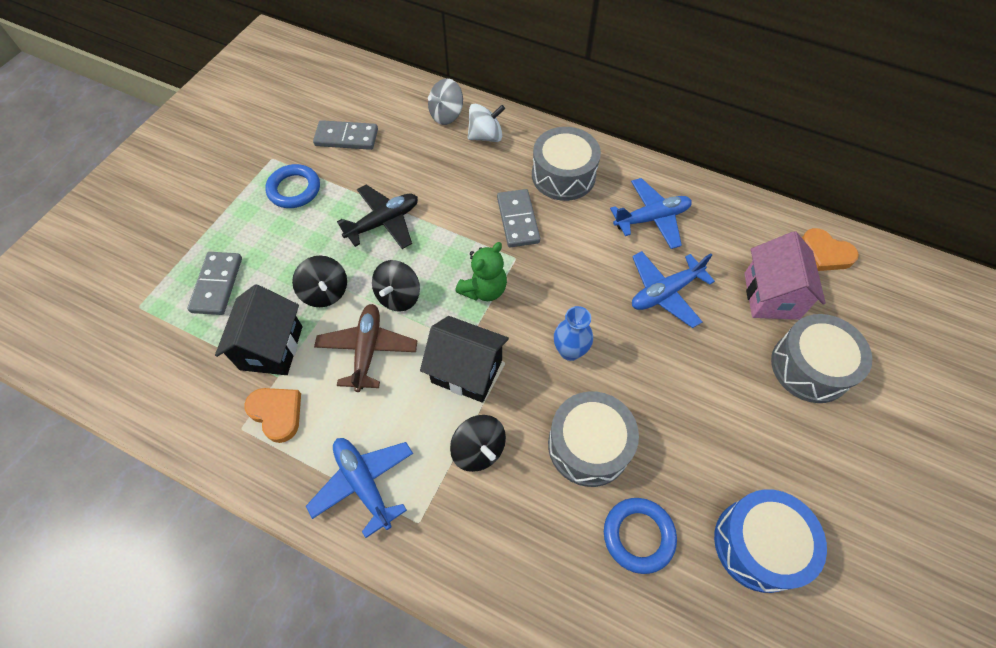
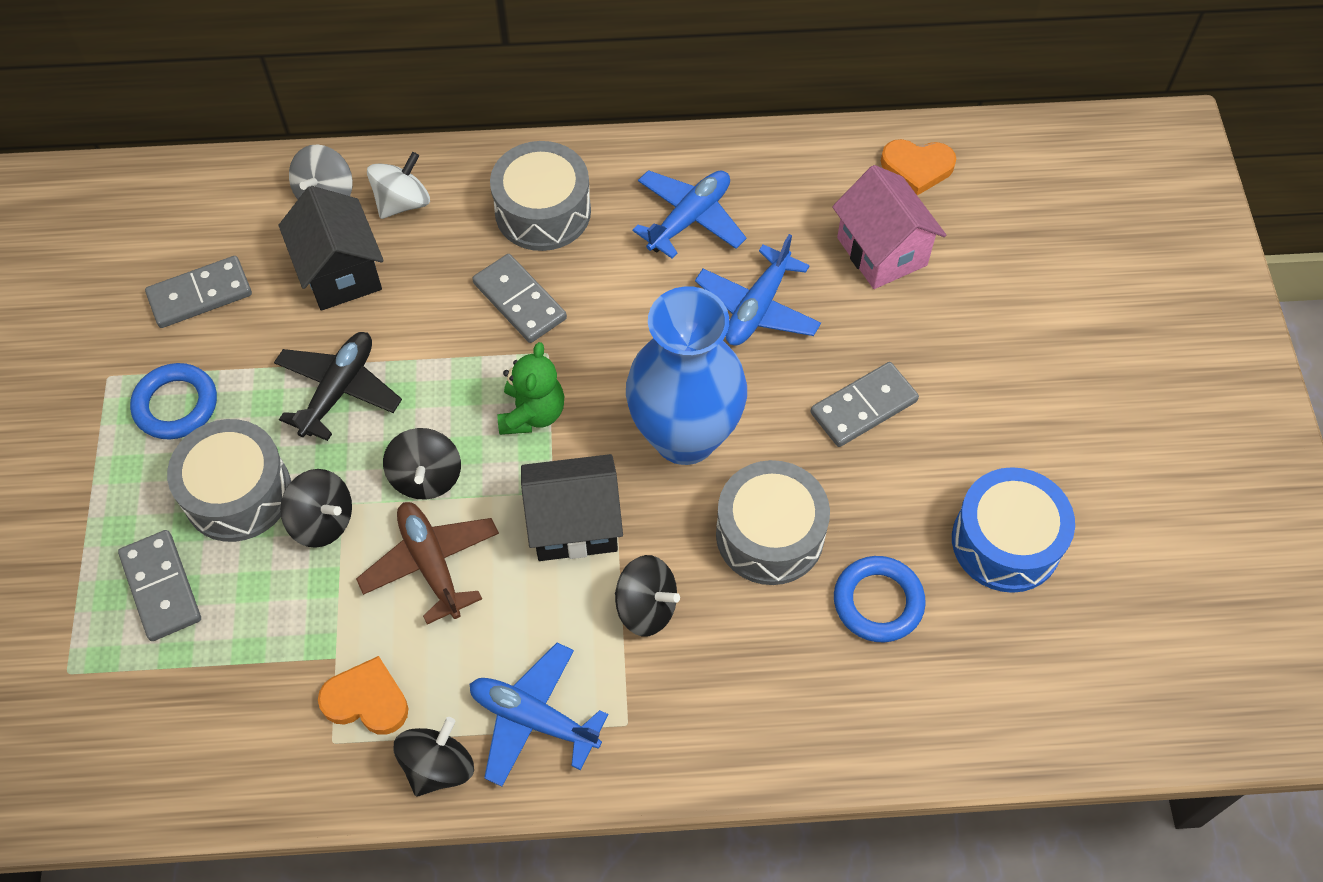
camera: 30 degrees left, 0 degrees up
(271, 348) = (300, 627): black house -> black house (340, 273)
(288, 480) = (438, 766): none -> black spinning top
(570, 351) = (685, 436): blue vase -> blue vase, size x2.20
(702, 392) = (863, 407): none -> grey domino
(810, 367) = (965, 317): grey drum -> grey drum (237, 493)

